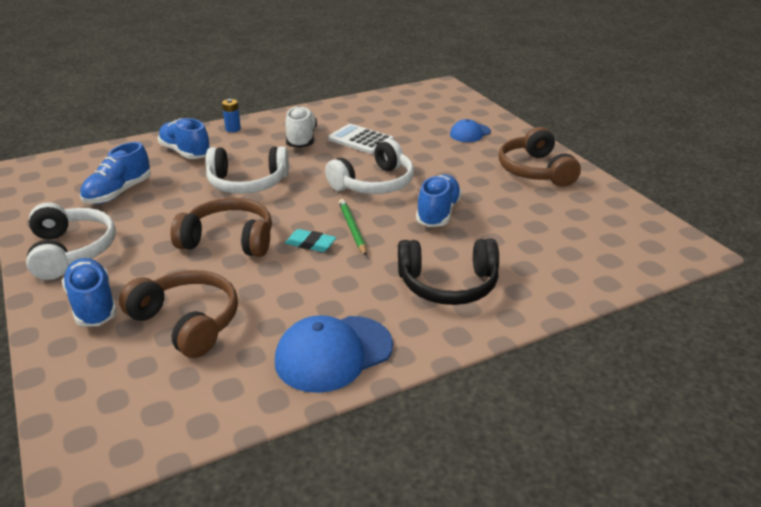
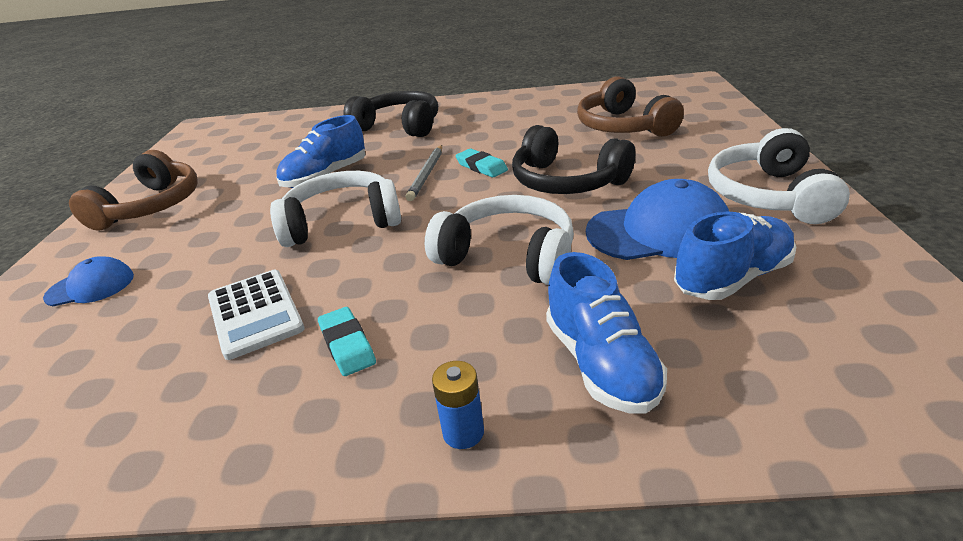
camera: 150 degrees left, 0 degrees up
(93, 305) = (716, 145): blue shoe -> none
(229, 240) = (566, 181): brown headphones -> black headphones
(301, 139) = (347, 345): white shoe -> turquoise eraser
(333, 353) = (519, 104): blue cap -> blue cap (658, 231)
(352, 229) = (426, 174): green pencil -> grey pencil

